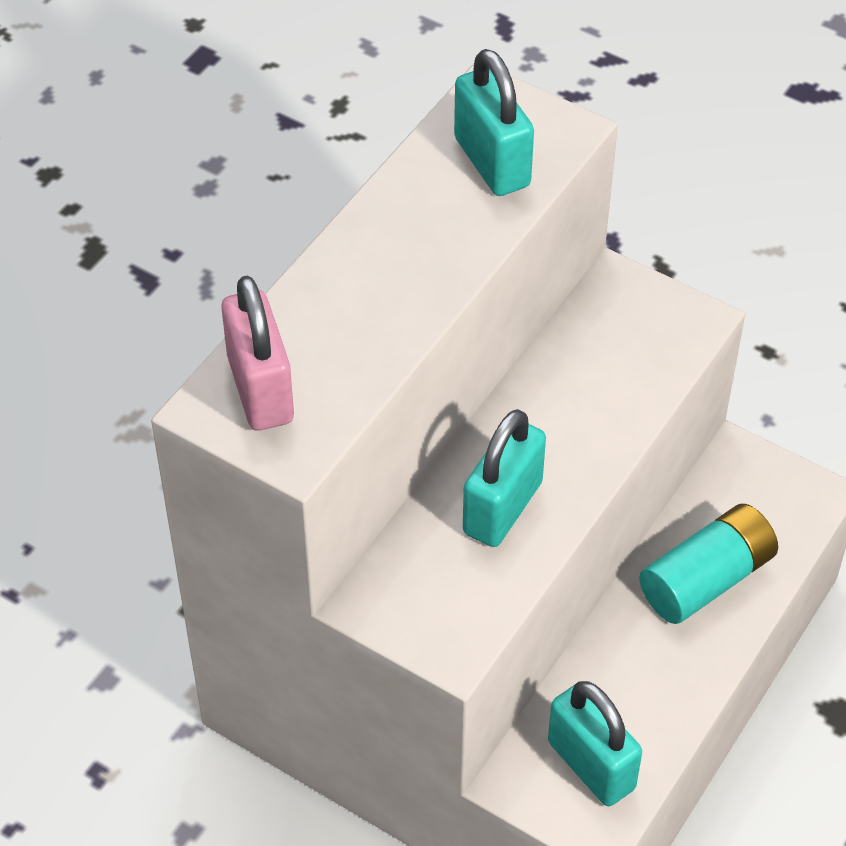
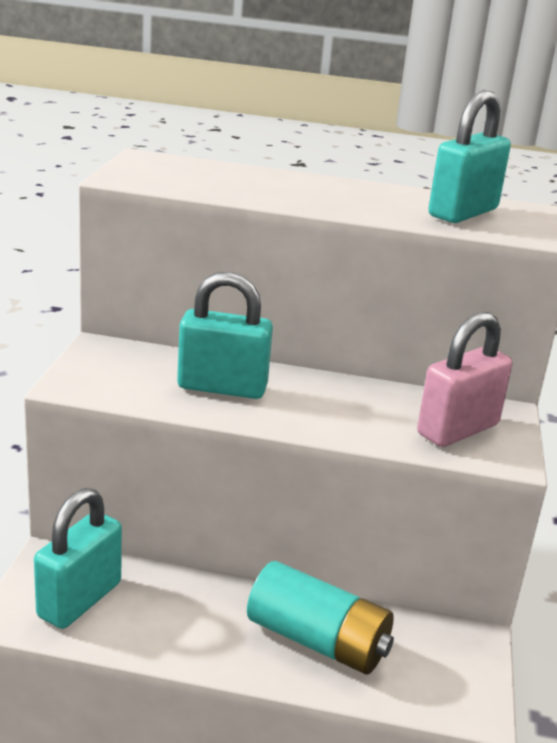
camera: 65 degrees right, 25 degrees down
(260, 389) = (169, 166): pink padlock -> pink padlock (457, 430)

